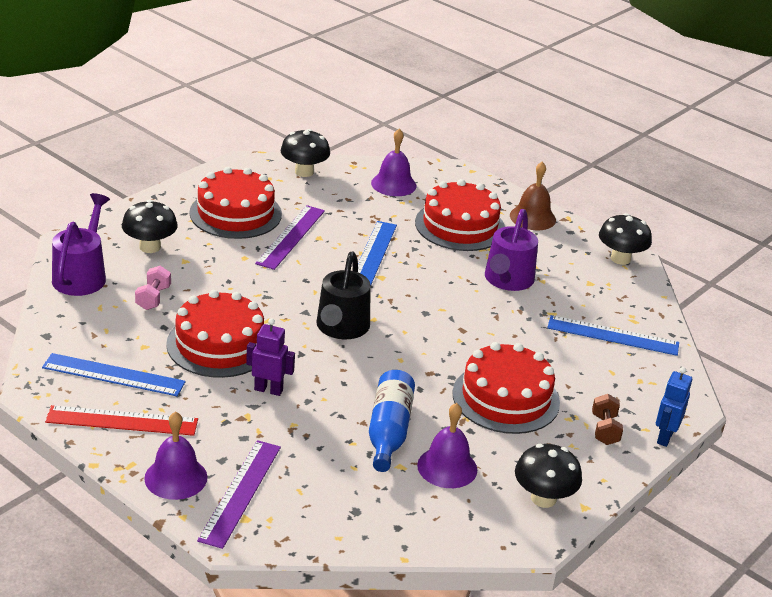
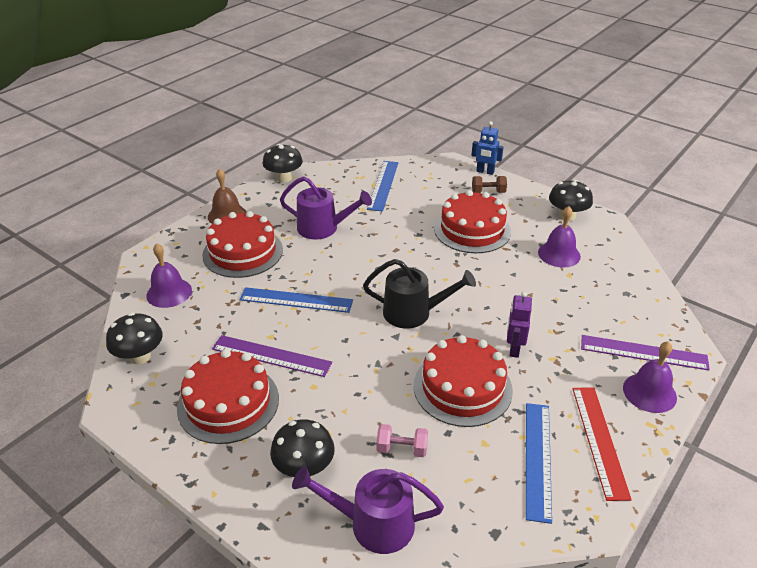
camera: 90 degrees left, 5 degrees up
(389, 431) = (534, 281): blue bottle -> none

